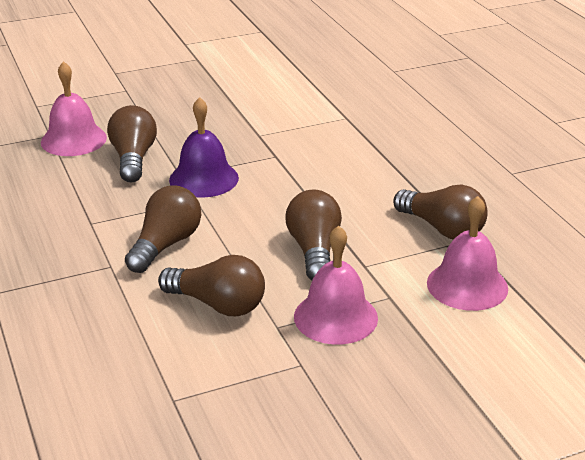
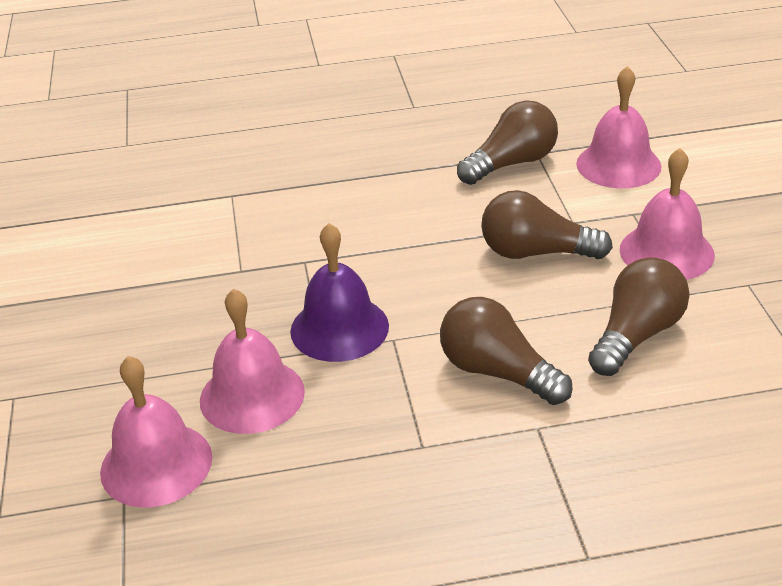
camera: 75 degrees left, 5 degrees up
(133, 158) = (252, 395): brown light bulb -> pink bell

